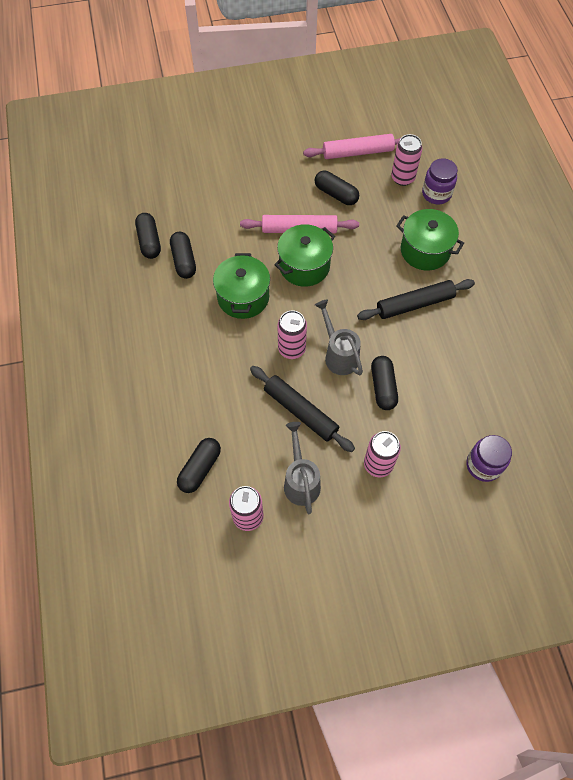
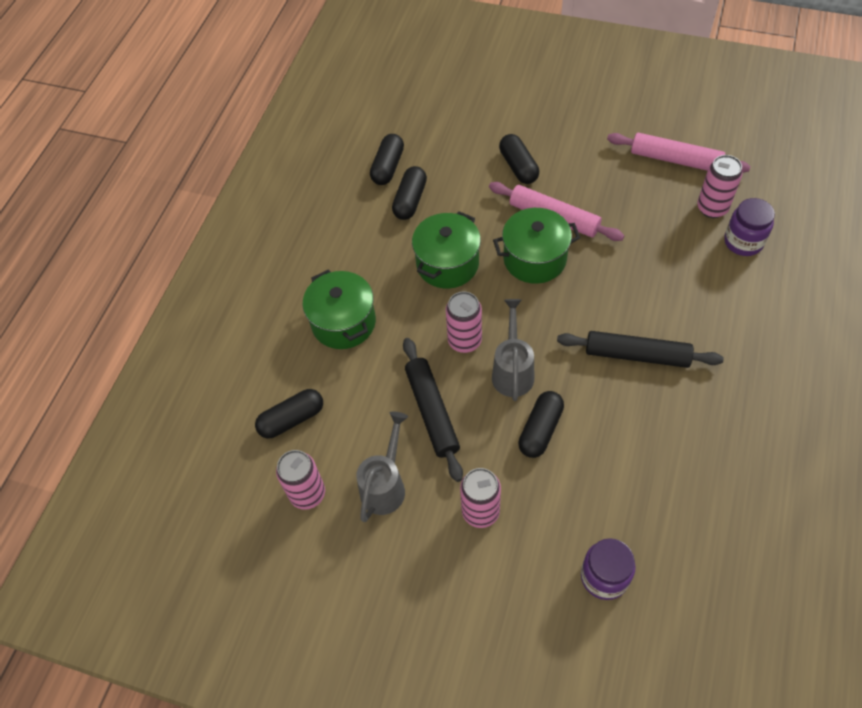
camera: 35 degrees right, 5 degrees down
(336, 194) = (620, 196): black capsule -> black capsule (518, 167)
(425, 250) = (688, 300): green pot -> green pot (343, 322)

